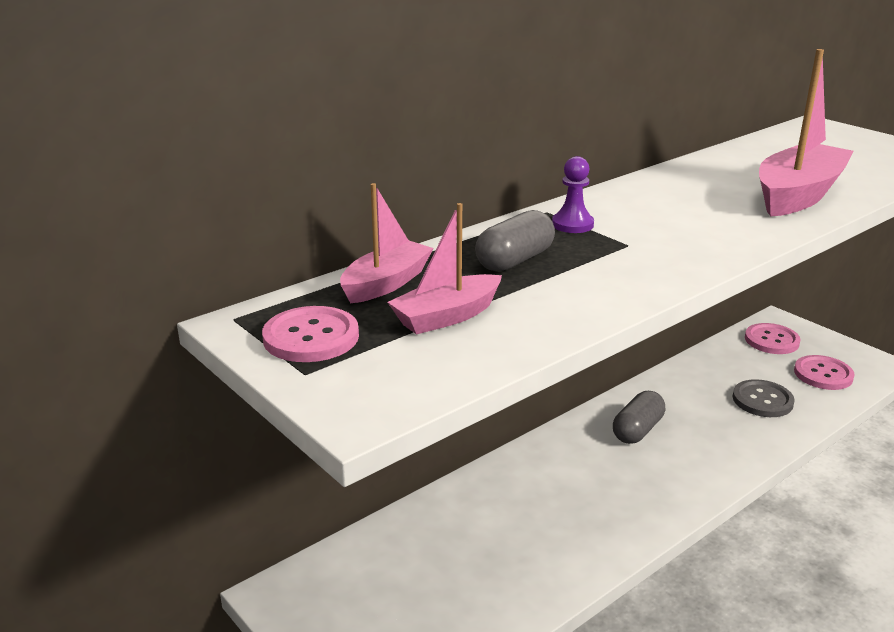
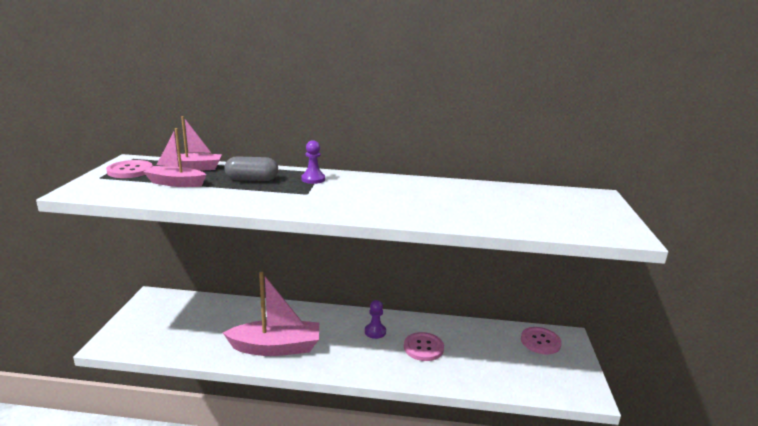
camera: 45 degrees right, 5 degrees down
(637, 430) = (375, 332): grey capsule -> purple pawn
(762, 400) = (467, 361): grey button -> none
(798, 195) = (455, 212): pink boat -> pink boat (276, 347)
(823, 374) = (534, 374): pink button -> pink button (423, 348)

